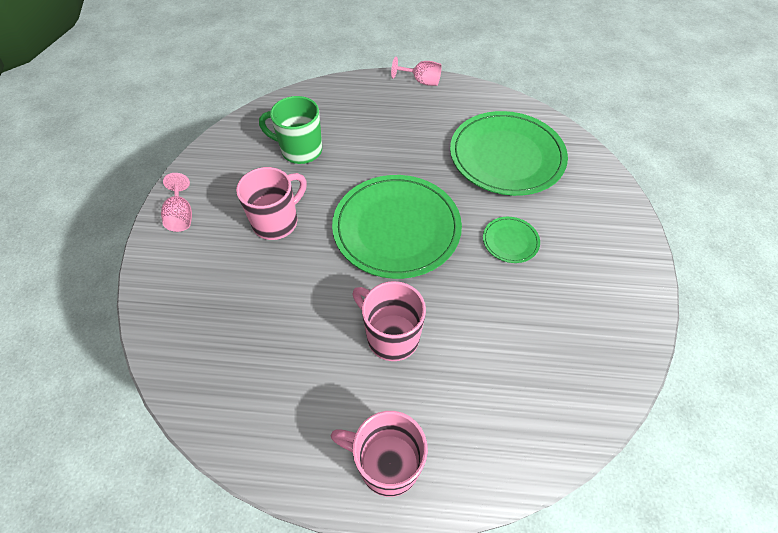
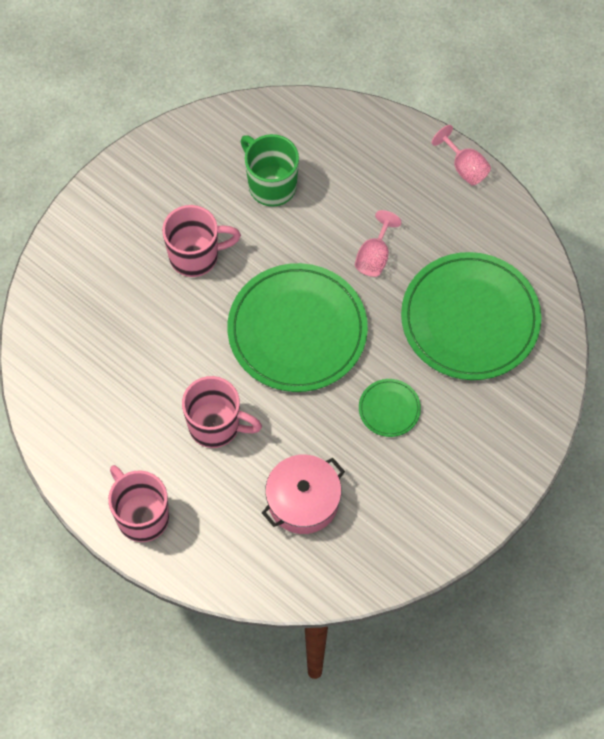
camera: 35 degrees right, 10 degrees up
(181, 215) = (117, 196): pink goblet -> pink goblet (374, 256)
(391, 336) = (216, 426): pink mug -> pink mug turned 120 degrees clockwise
(512, 350) = (303, 501): none -> pink pot

